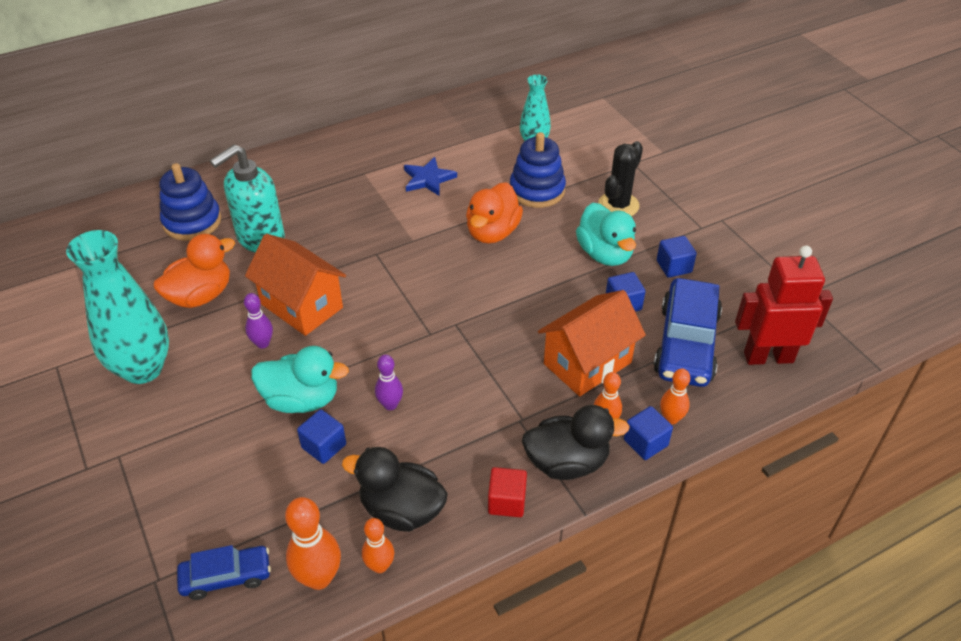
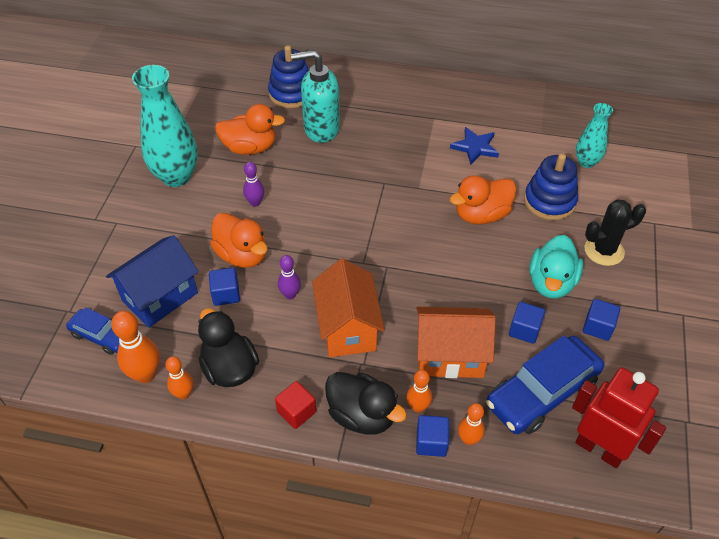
camera: 40 degrees right, 5 degrees up
(253, 495) = (160, 297): none -> blue house
(301, 306) = (302, 191): orange house -> orange house (347, 328)
(302, 399) = (242, 255): turquoise duck -> orange duck

